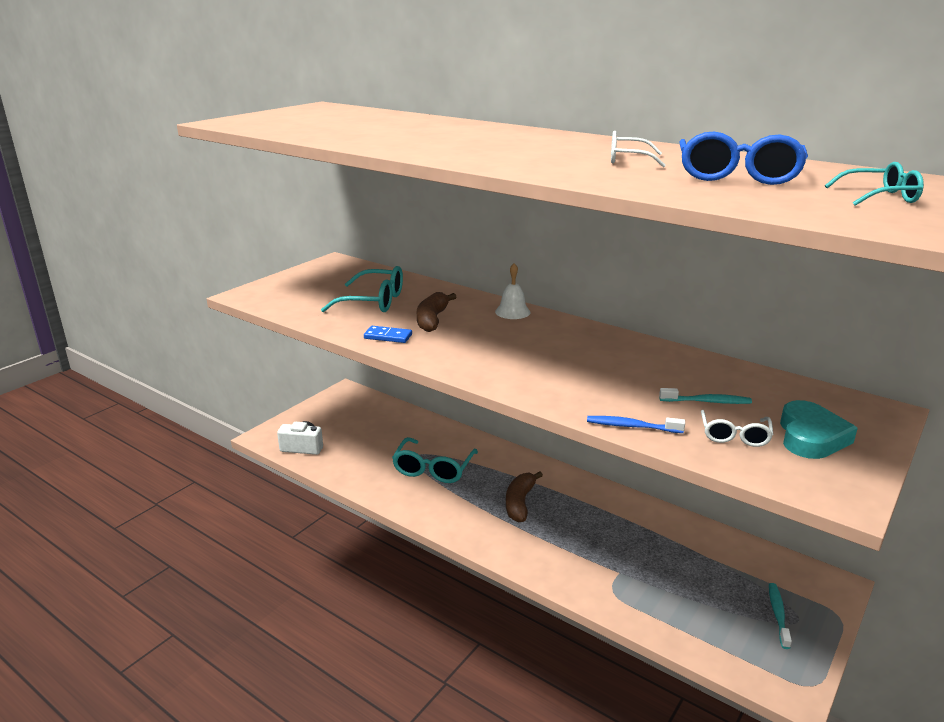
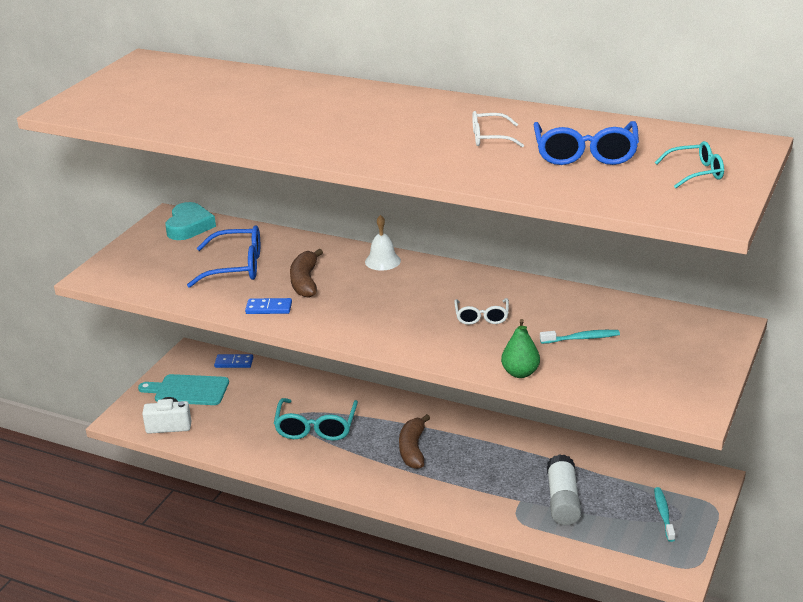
camera: 10 degrees left, 5 degrees up
(331, 420) = (188, 390): none -> turquoise cutting board
(374, 302) = (236, 267): turquoise glasses -> blue glasses
(379, 403) = (234, 363): none -> blue domino
(631, 426) = (520, 373): blue toothbrush -> green pear
(665, 580) = (562, 500): none -> white glue stick
(734, 436) = (607, 369): white glasses -> white glasses (481, 317)
(811, 437) = (669, 360): turquoise heart -> turquoise heart (189, 226)

